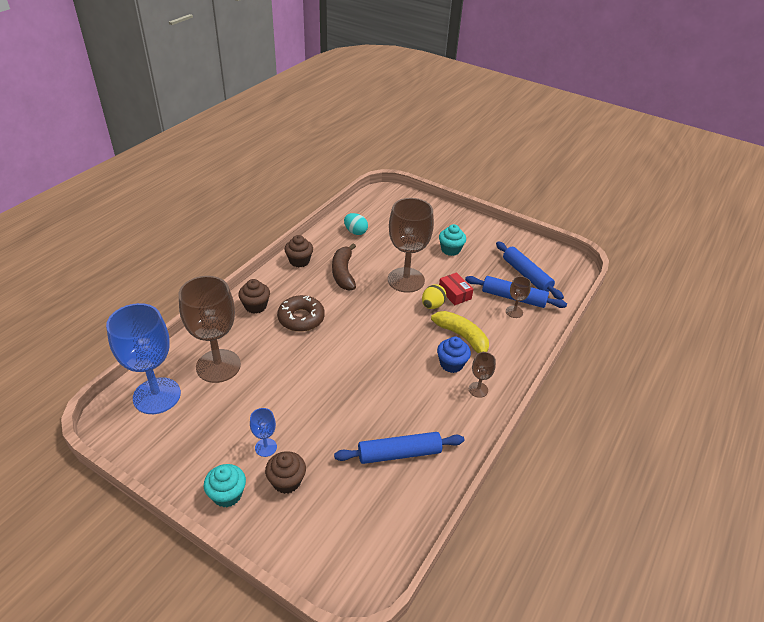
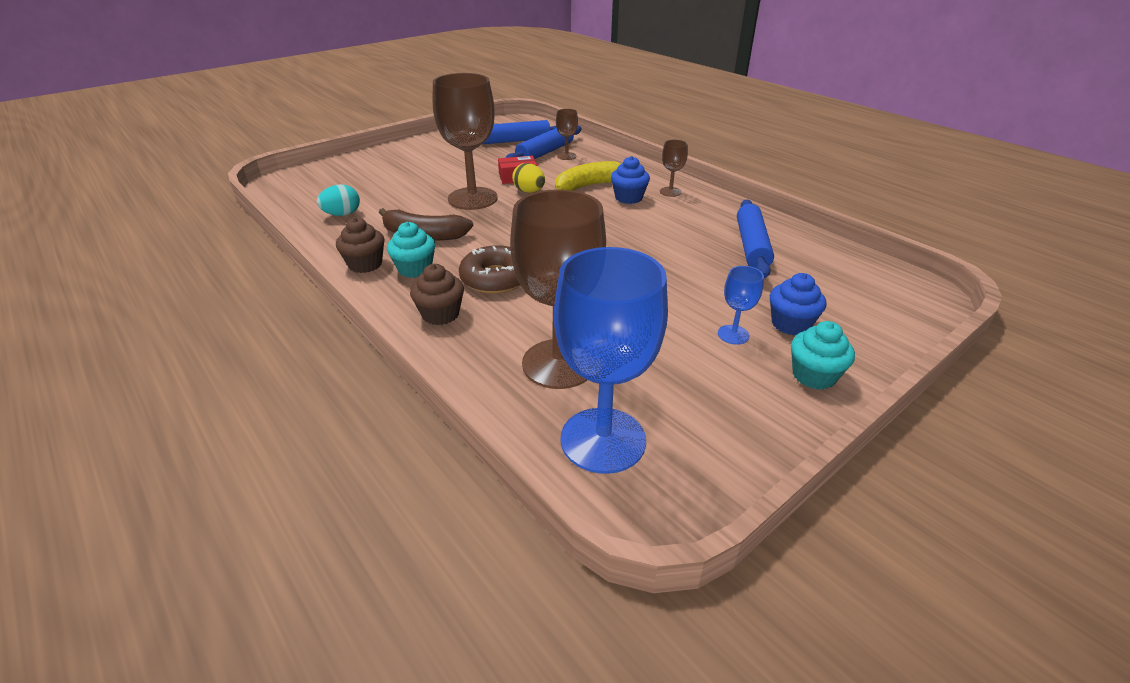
camera: 70 degrees left, 5 degrees down
(287, 481) = (790, 324): brown cupcake -> blue cupcake
(450, 250) = (440, 166): turquoise cupcake -> turquoise cupcake (415, 269)

